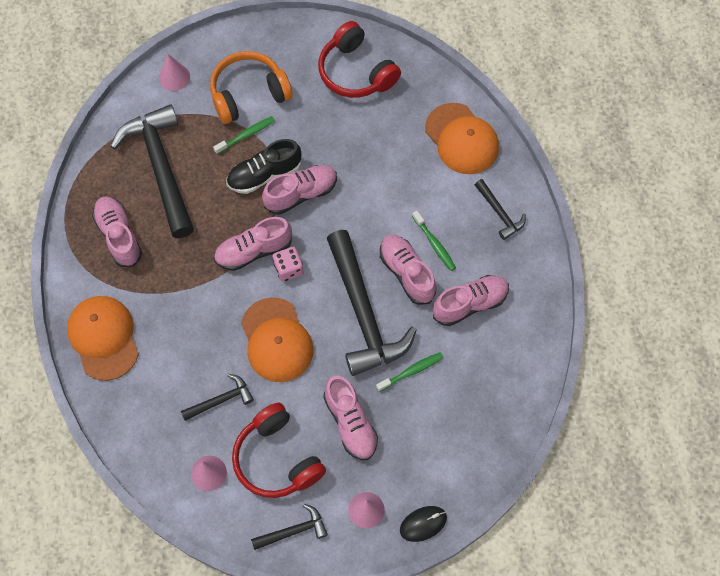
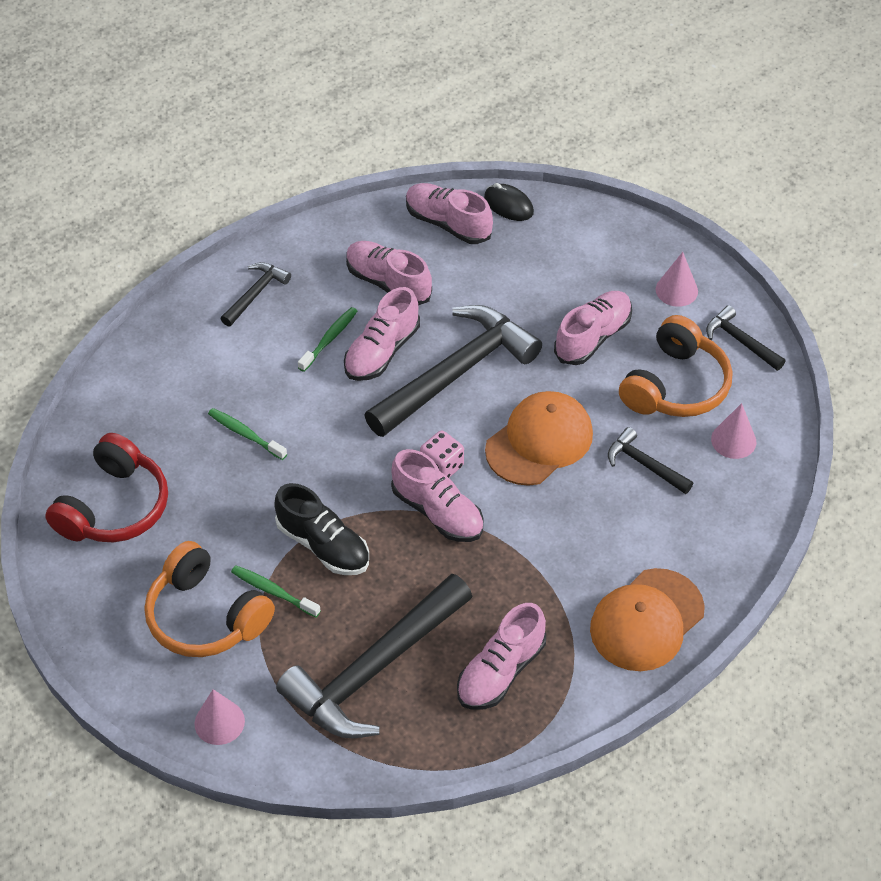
camera: 115 degrees left, 15 degrees down
(277, 458) = (675, 385): red headphones -> orange headphones
(301, 194) = (331, 495): pink shoe -> pink shoe (448, 223)
(411, 371) = (500, 306): green toothbrush -> green toothbrush (245, 434)
(423, 524) = (658, 241): black mouse -> black mouse (508, 205)
(461, 139) = (168, 361): orange cap -> none

